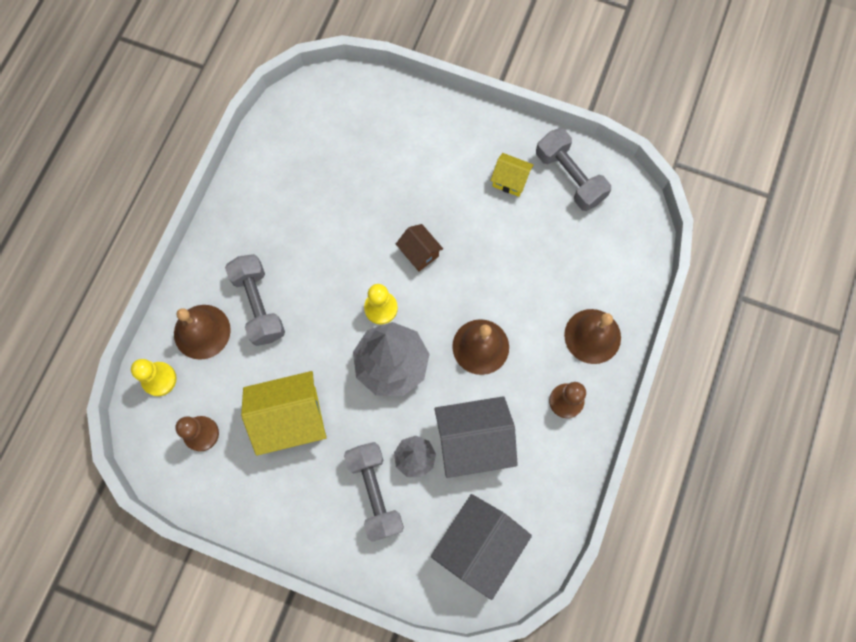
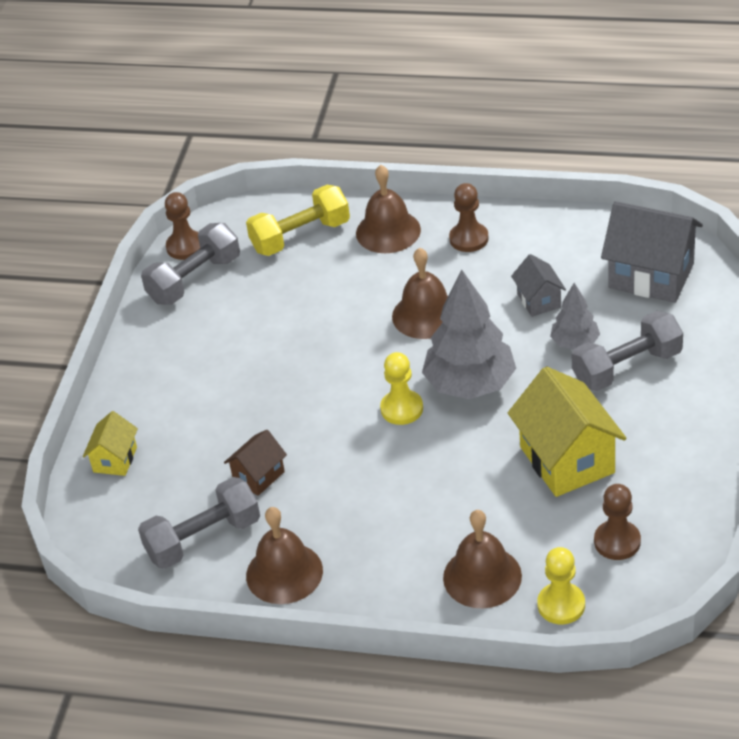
camera: 95 degrees left, 30 degrees down
(249, 202) = (284, 573): none -> brown bell
(258, 305) = (429, 526): grey dumbbell -> grey dumbbell (203, 538)
(419, 253) = (320, 389): brown house -> brown house (259, 476)
(473, 441) = (539, 300): grey house -> grey house, size x0.53
(510, 181) = (207, 328): yellow house -> yellow house (115, 459)
(603, 265) = (300, 236): none -> yellow dumbbell
(612, 174) = (185, 246): none -> brown pawn

